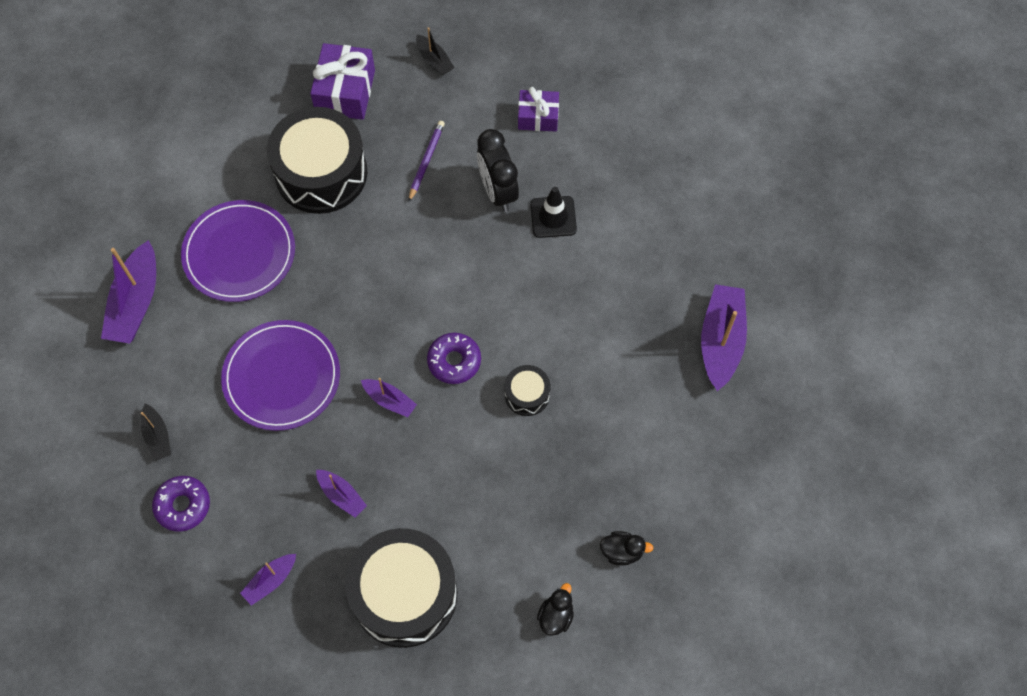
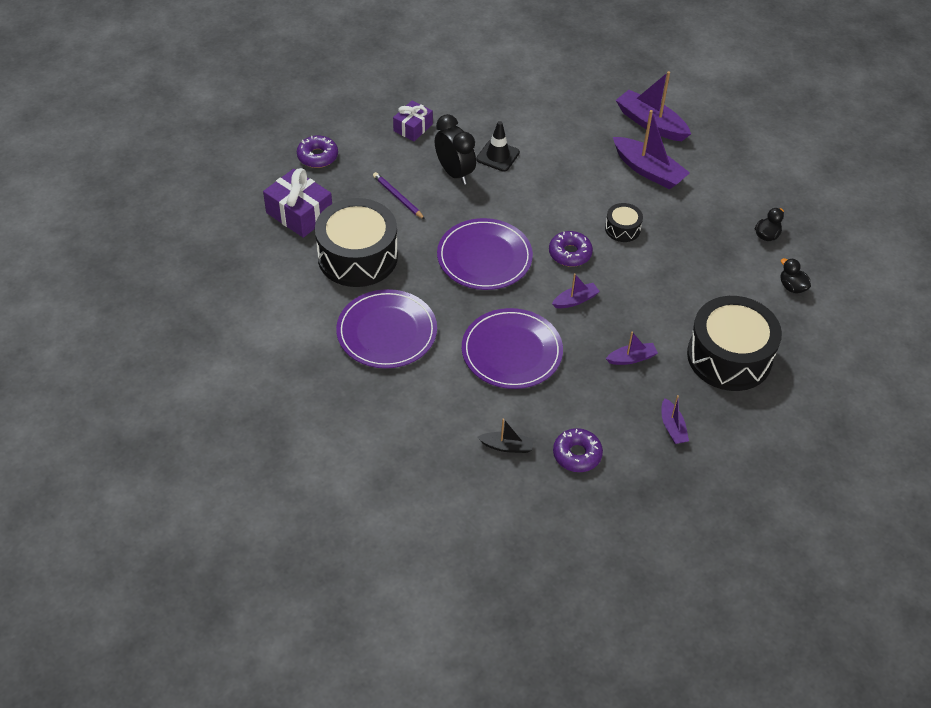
camera: 60 degrees left, 15 degrees down
(136, 303) = (378, 412): purple boat -> purple boat (648, 170)
(395, 284) = (484, 257): none -> purple plate
(434, 60) = (317, 156): black boat -> purple donut
(498, 191) = (454, 173): black clock -> black clock turned 135 degrees counterclockwise

